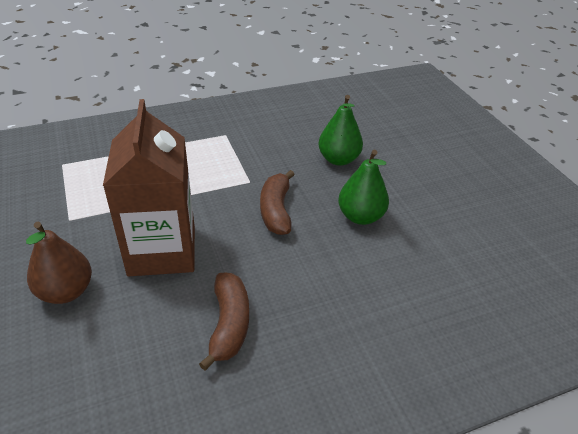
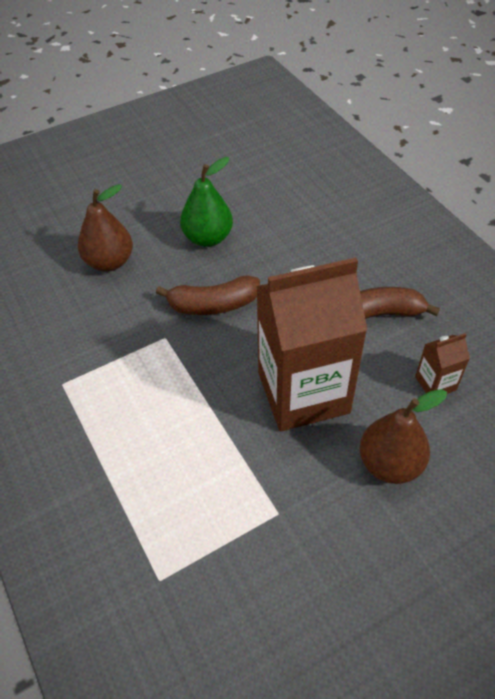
camera: 95 degrees left, 10 degrees up
(126, 350) = (435, 383): none -> brown carton
(338, 159) = (109, 262): green pear -> brown pear

